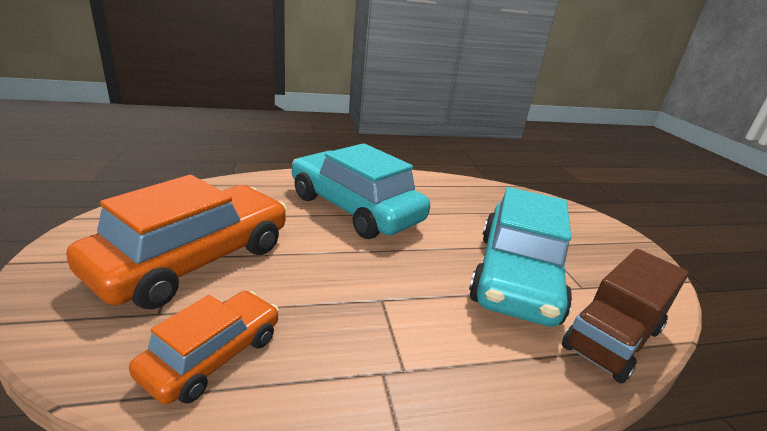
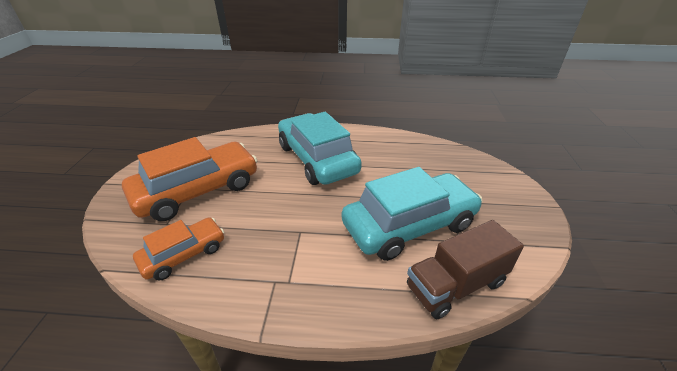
camera: 20 degrees right, 10 degrees up
(516, 276) = (409, 225): turquoise car -> turquoise car turned 150 degrees counterclockwise

